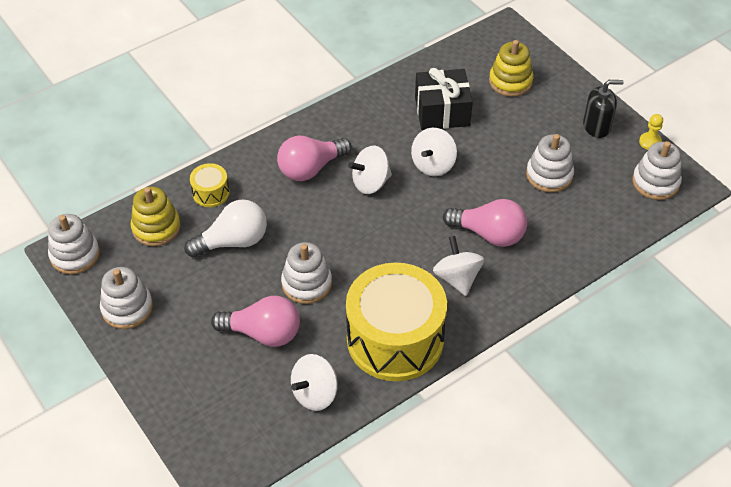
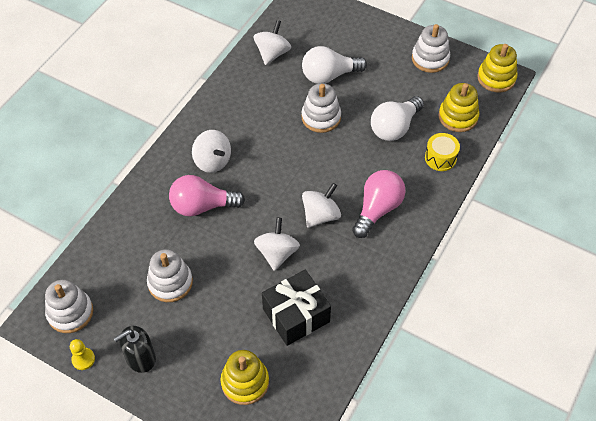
camera: 155 degrees right, 5 degrees up
(75, 255) = (496, 78): white stacking toy -> yellow stacking toy
(263, 333) = (329, 76): pink light bulb -> white light bulb
(395, 339) = (237, 103): yellow drum -> none

